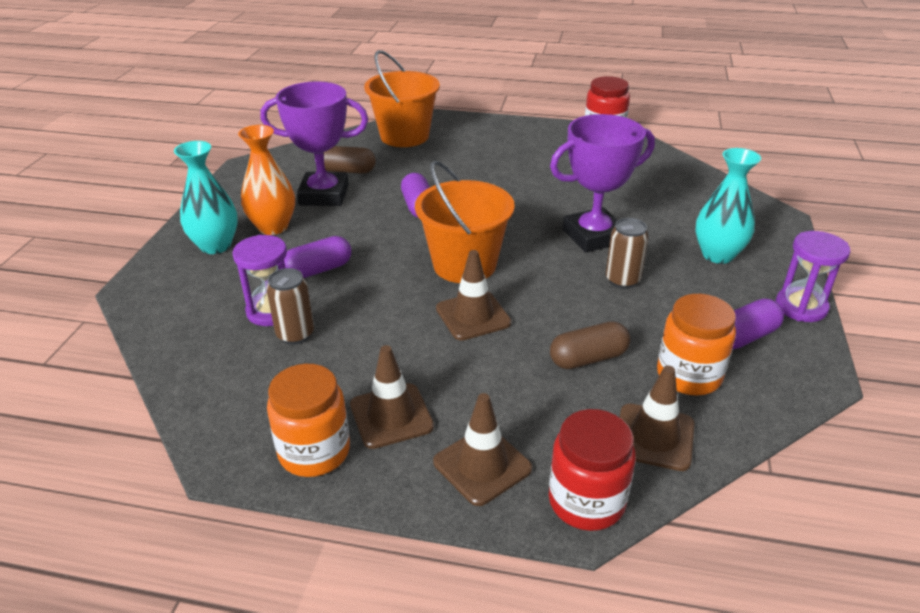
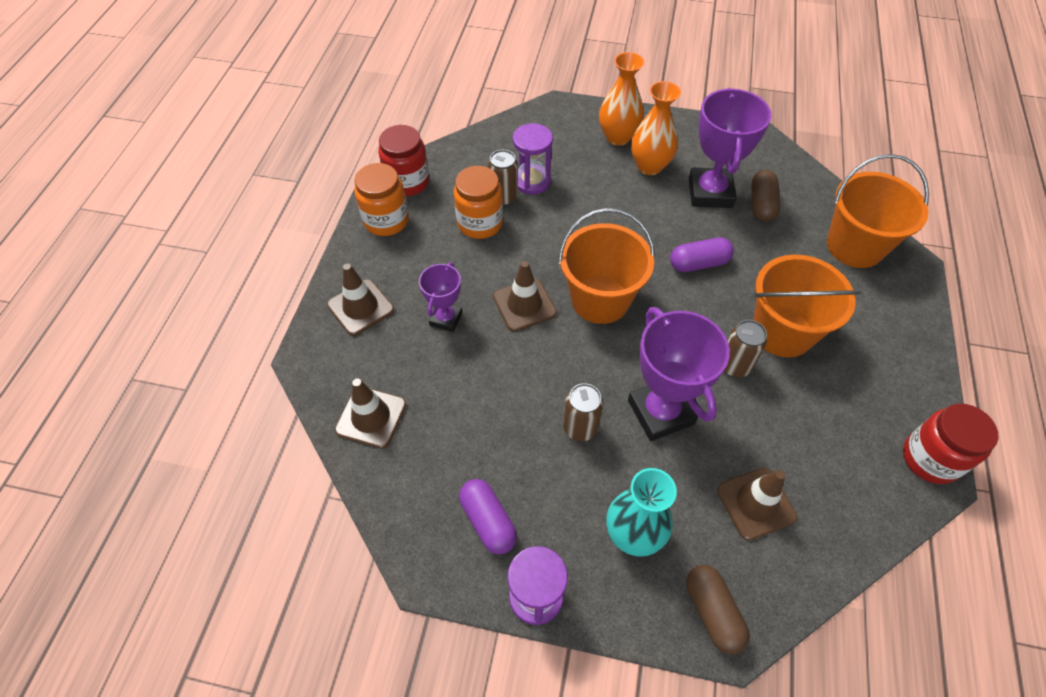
camera: 90 degrees right, 20 degrees up
(215, 245) = (618, 137): turquoise vase -> orange vase
(318, 270) = (586, 201): purple capsule -> none
(391, 416) = (413, 257): brown traffic cone -> brown traffic cone (756, 503)
(497, 378) = (446, 319): none -> purple trophy
(498, 174) = (782, 332): none -> orange bucket
(537, 198) = (734, 365): none -> brown can
(586, 501) = (319, 365): red jar -> red jar (407, 182)
(588, 358) = (465, 383): brown capsule -> brown capsule (712, 612)
(688, 375) = (438, 458): orange jar -> orange jar (480, 223)

